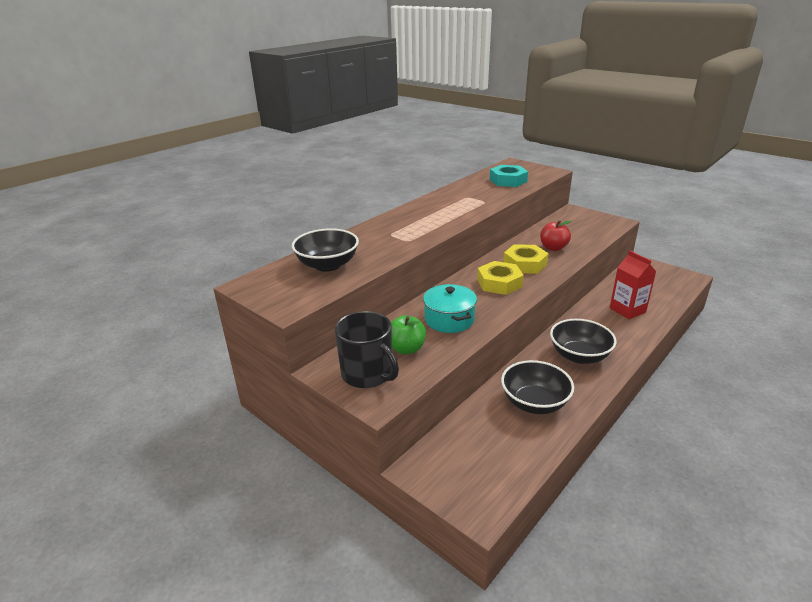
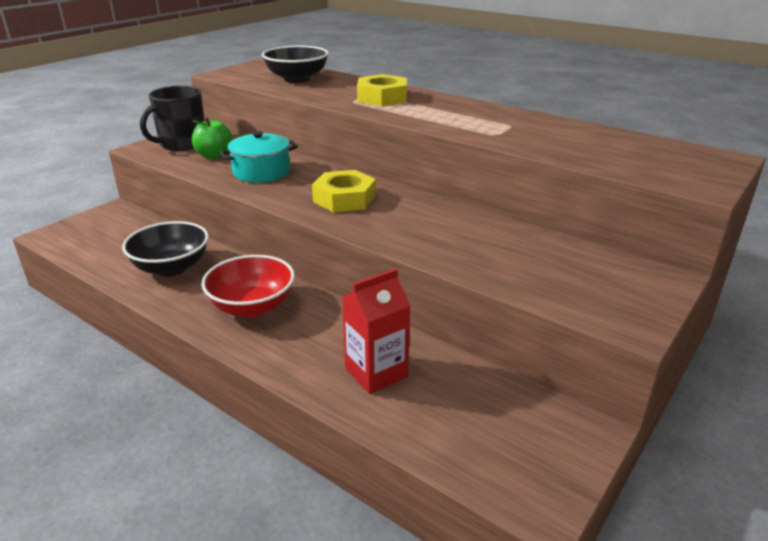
camera: 85 degrees right, 0 degrees up
(508, 181) = (609, 150): turquoise nut -> none
(525, 264) = (403, 217): yellow nut -> yellow nut (382, 98)
(553, 248) = (467, 242): red apple -> none
(579, 356) = (252, 307): black bowl -> red bowl

